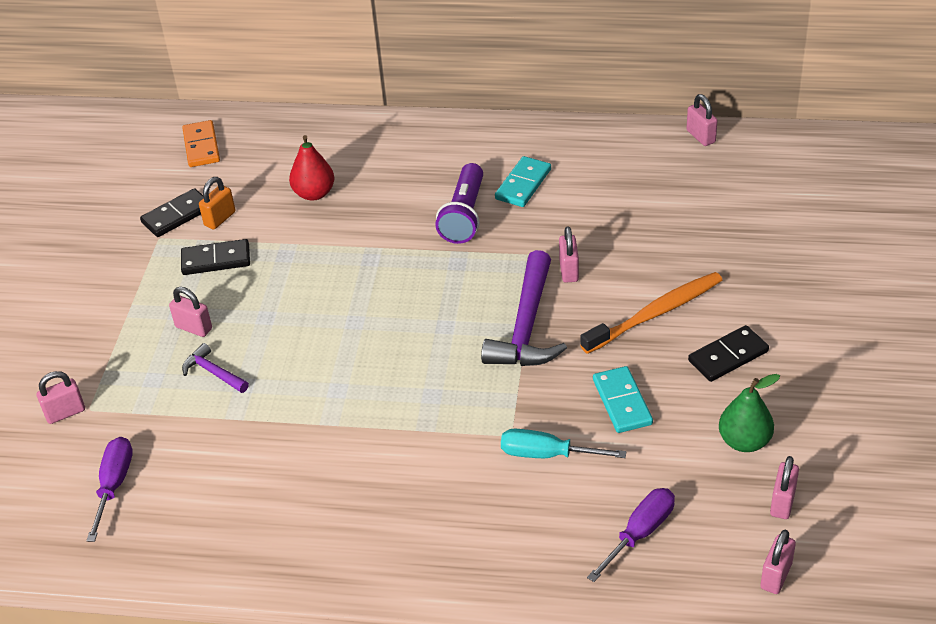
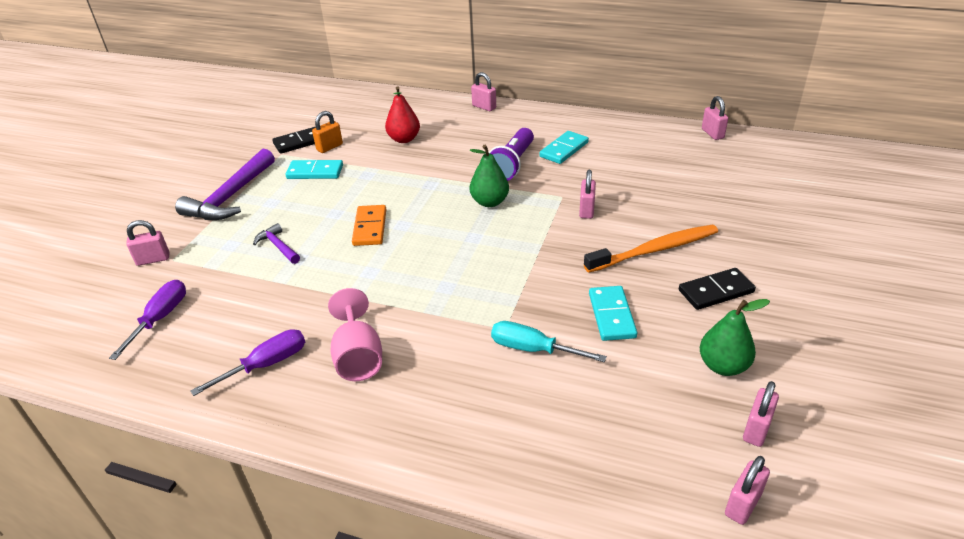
camera: 10 degrees right, 5 degrees down
(194, 328) = (278, 214): pink padlock -> pink padlock (484, 107)
(201, 146) = (336, 104): orange domino -> orange domino (370, 227)
(216, 260) = (315, 172): black domino -> turquoise domino
(361, 493) = (358, 357): none -> pink goblet
(451, 275) = (489, 202): none -> green pear
(526, 326) = (541, 245): purple hammer -> purple hammer (231, 196)
(640, 533) = (606, 435): purple screwdriver -> purple screwdriver (266, 365)

